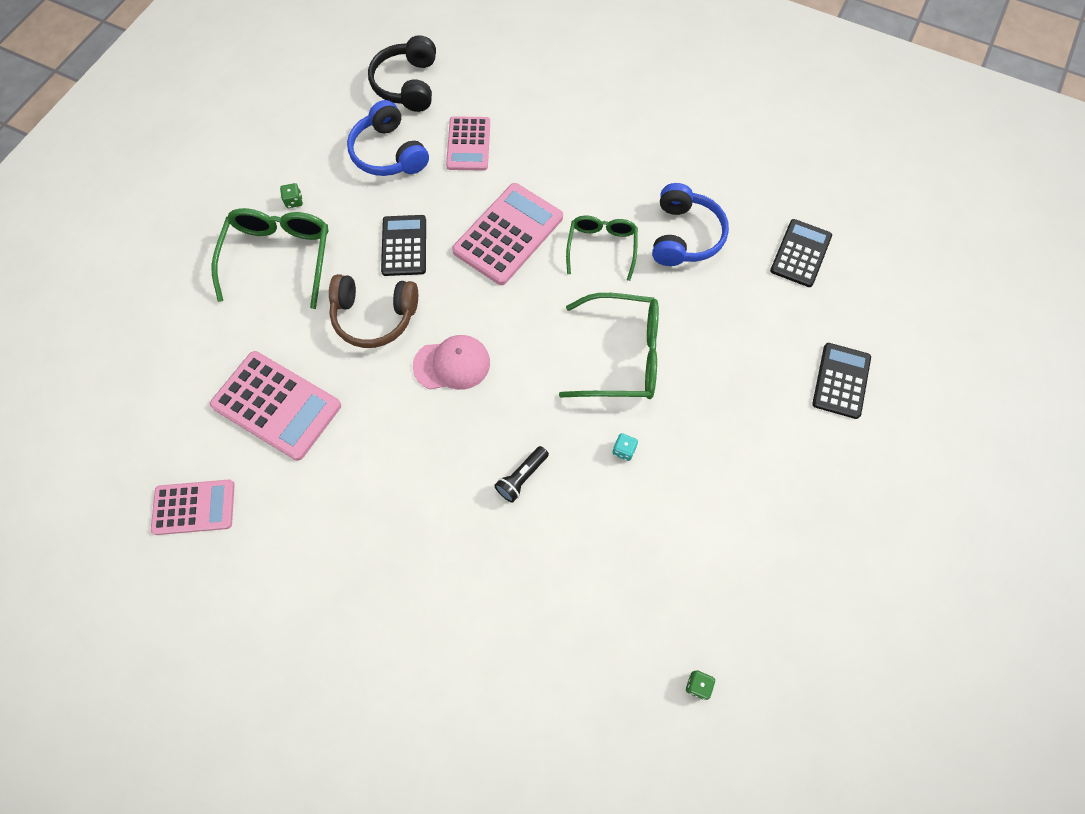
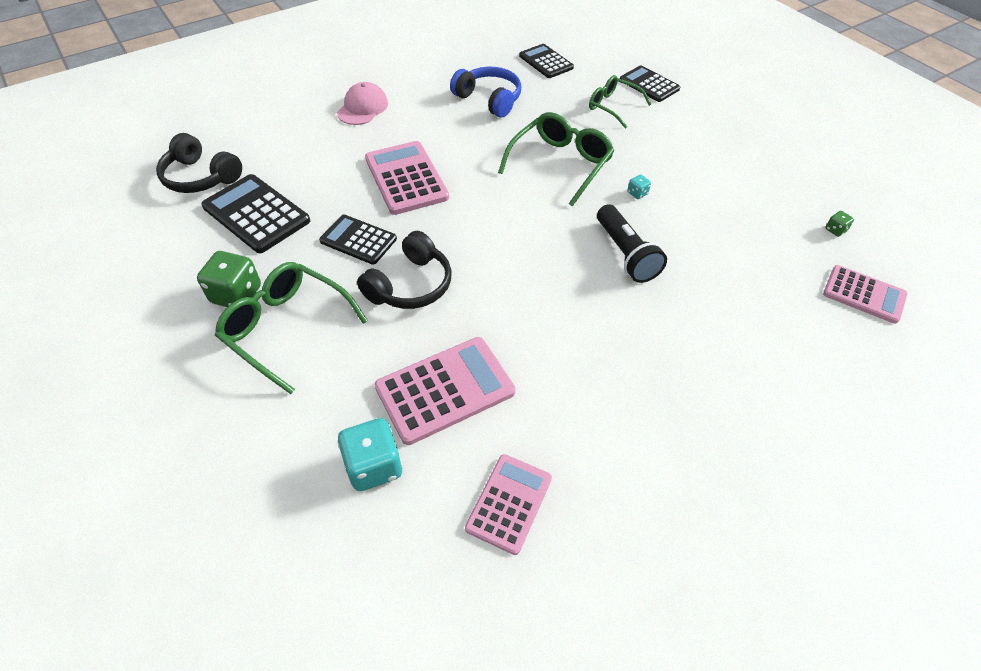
camera: 60 degrees left, 15 degrees down
(184, 396) = (374, 466): none -> turquoise dice
(294, 201) = (236, 294): green dice -> green dice, size x2.17
(374, 316) = (410, 285): brown headphones -> black headphones
(389, 153) = (256, 214): blue headphones -> black calculator
(452, 364) = (496, 254): pink cap -> pink cap (362, 108)
(468, 144) = (300, 166): pink calculator -> pink calculator (864, 294)
(521, 478) = (626, 254): black flashlight -> black flashlight, size x1.71
(601, 247) = (463, 138): green glasses -> green glasses (612, 106)

